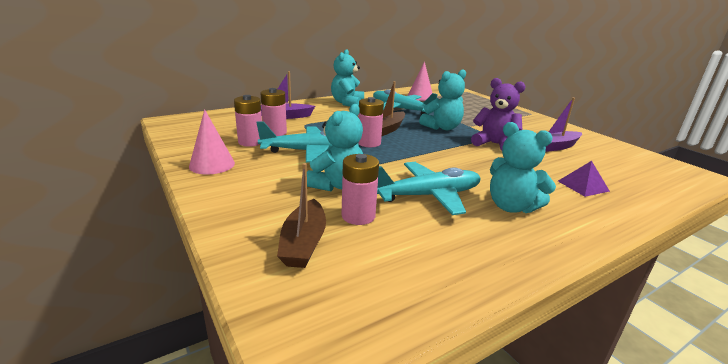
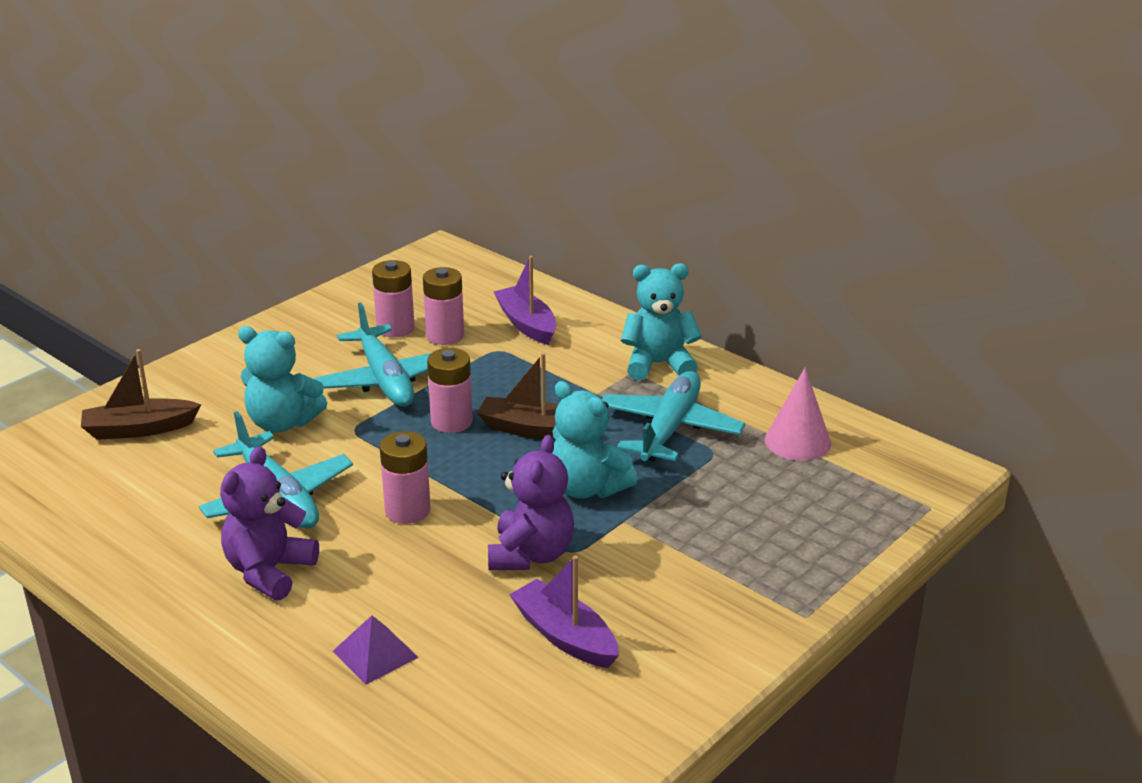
camera: 75 degrees right, 5 degrees up
(212, 164) = (305, 325): pink cone -> none
(358, 216) = (205, 452): pink battery -> pink battery (407, 510)
(511, 206) = (269, 571): turquoise teddy bear -> purple teddy bear

